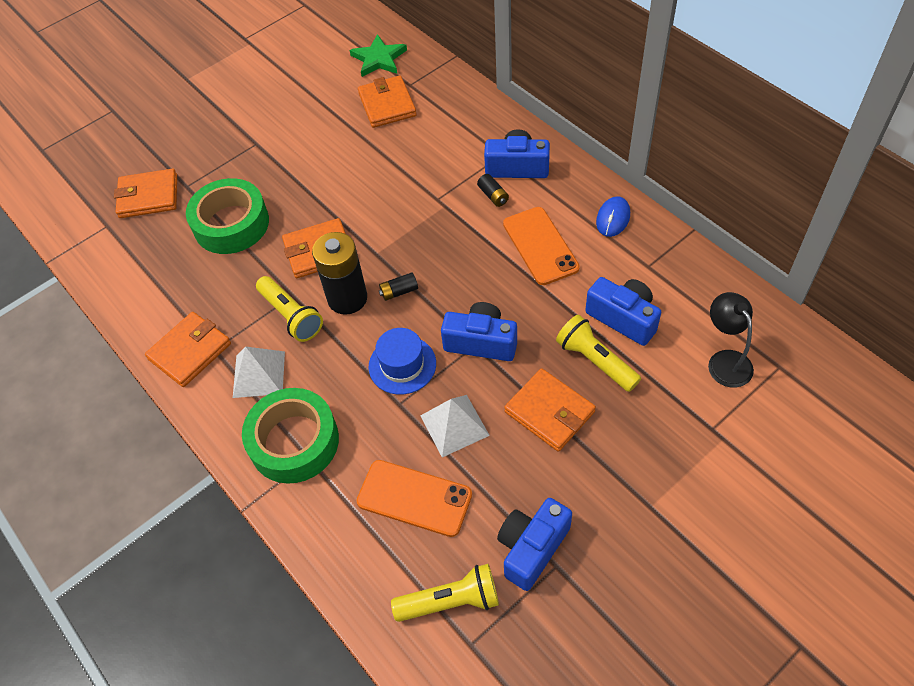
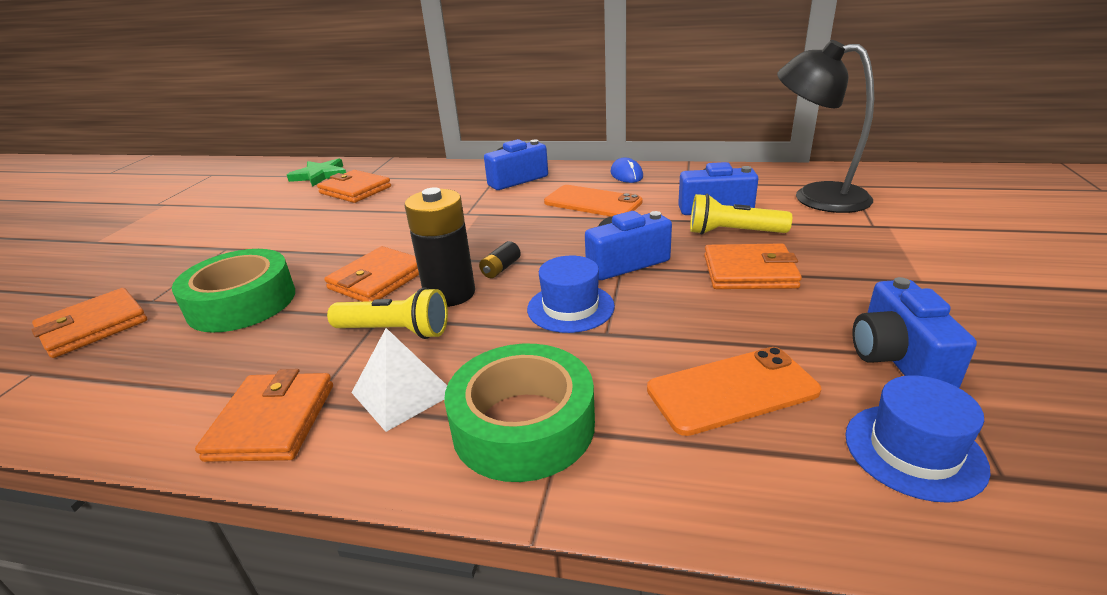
camera: 40 degrees left, 25 degrees down
(451, 601) = (914, 451): yellow flashlight -> blue hat
(454, 425) = (683, 319): white pyramid -> none
(493, 196) = (515, 196): black battery -> none
(725, 361) = (815, 196): black lamp -> black lamp, size x1.68

